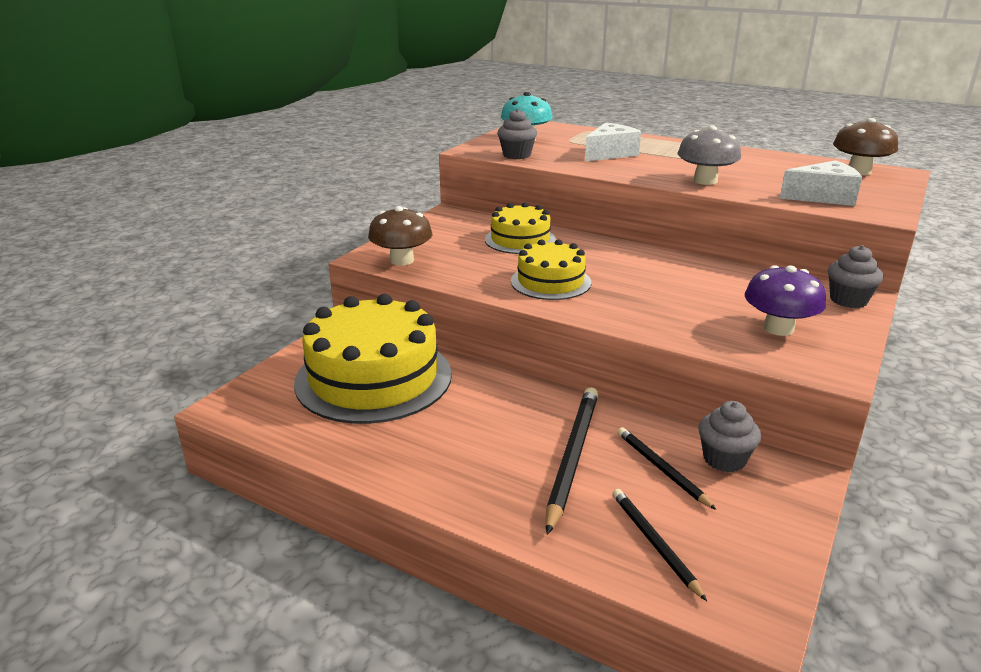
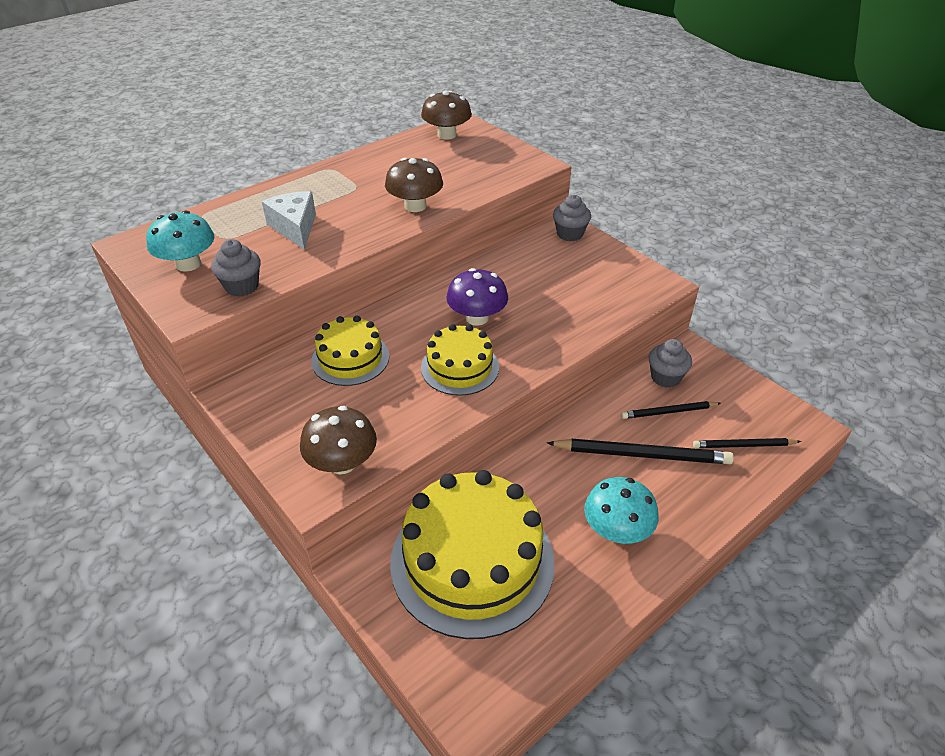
camera: 70 degrees left, 15 degrees up
(449, 453) = (616, 530): none -> turquoise mushroom
(572, 457) = (642, 454): black pencil -> black pencil turned 150 degrees clockwise
(705, 181) = (415, 206): grey mushroom -> brown mushroom
(778, 328) = (597, 280): purple mushroom -> purple mushroom (477, 318)
(823, 197) = (490, 171): white cheese -> none

